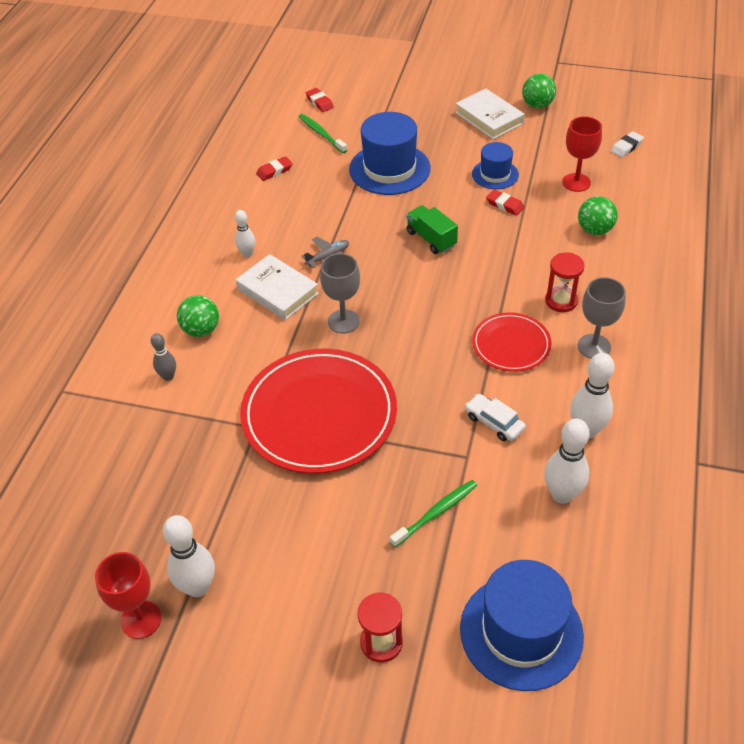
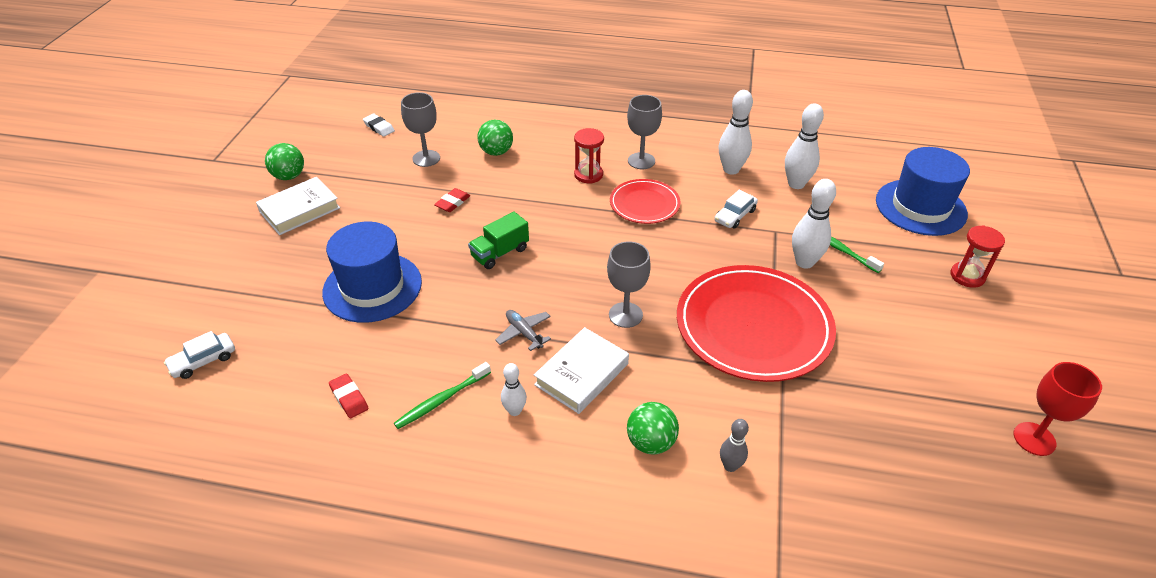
camera: 95 degrees left, 5 degrees down
(198, 587) = (980, 399): white bowling pin -> white bowling pin (804, 262)
(319, 102) = (203, 361): red eraser -> white car
(321, 134) = (279, 354): green toothbrush -> green toothbrush (441, 400)
(495, 174) = (402, 208): blue hat -> none
(576, 182) = (426, 158): red goblet -> grey goblet

